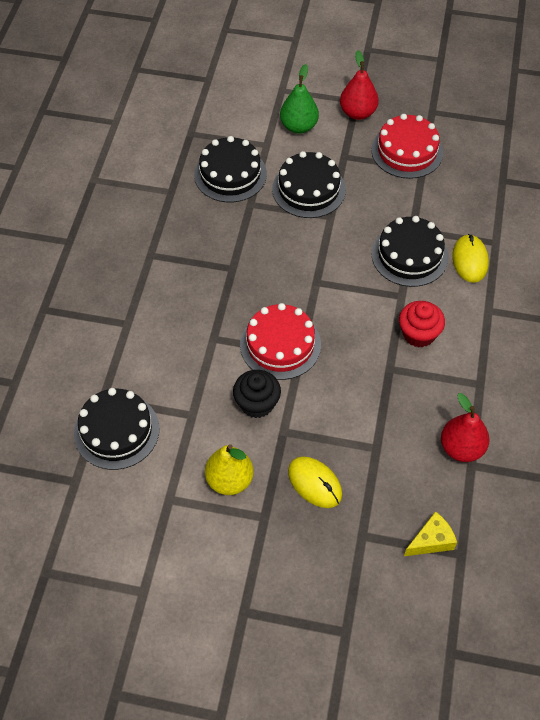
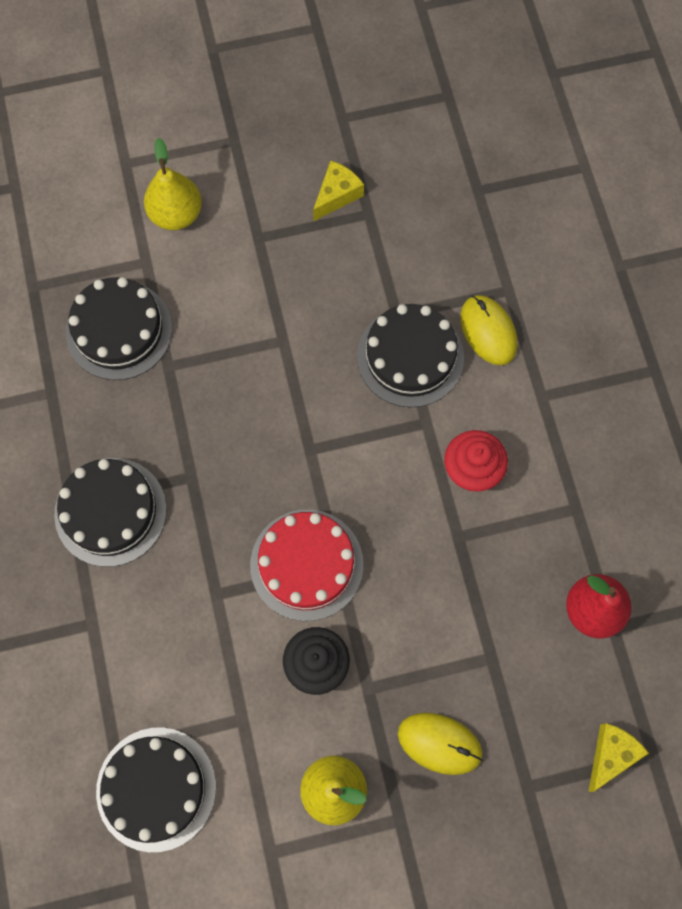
camera: 25 degrees left, 15 degrees up
(299, 126) = (176, 214): green pear -> yellow pear
(308, 189) = (235, 310): black cake -> black cake (110, 511)
(358, 113) = (245, 159): red pear -> none
(407, 151) = (337, 195): red cake -> yellow cheese

